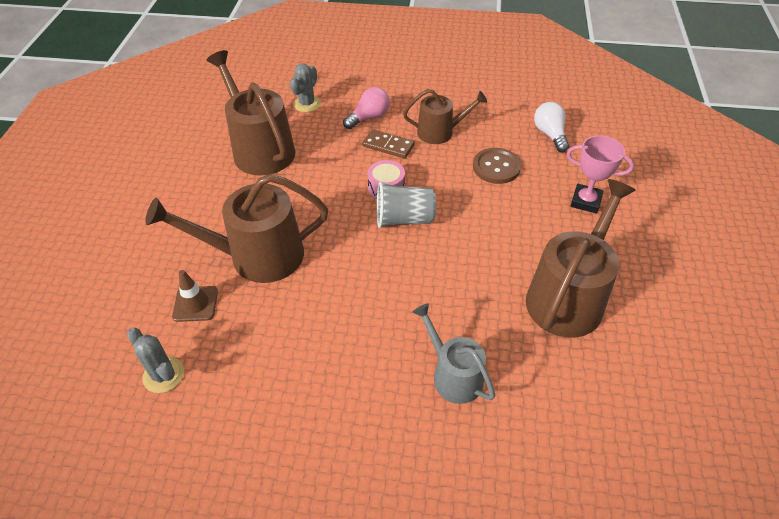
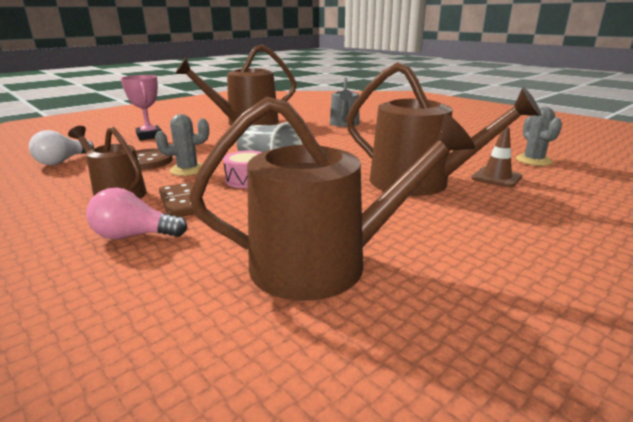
camera: 140 degrees left, 25 degrees down
(260, 149) = (323, 263): brown watering can -> brown watering can turned 105 degrees counterclockwise
(307, 104) = (159, 298): grey cactus -> grey cactus (188, 170)

